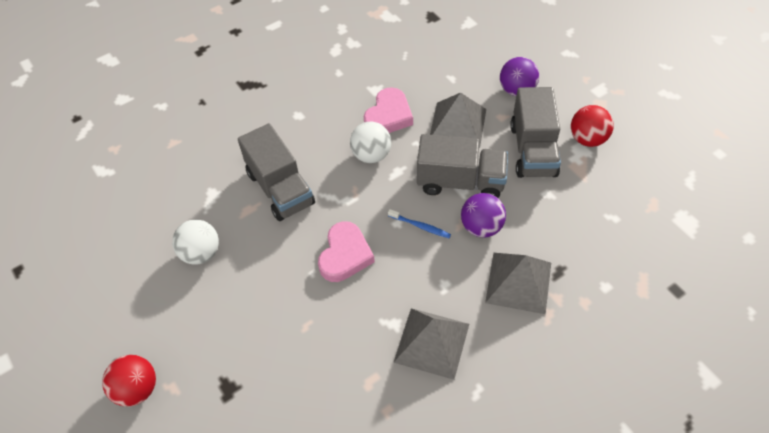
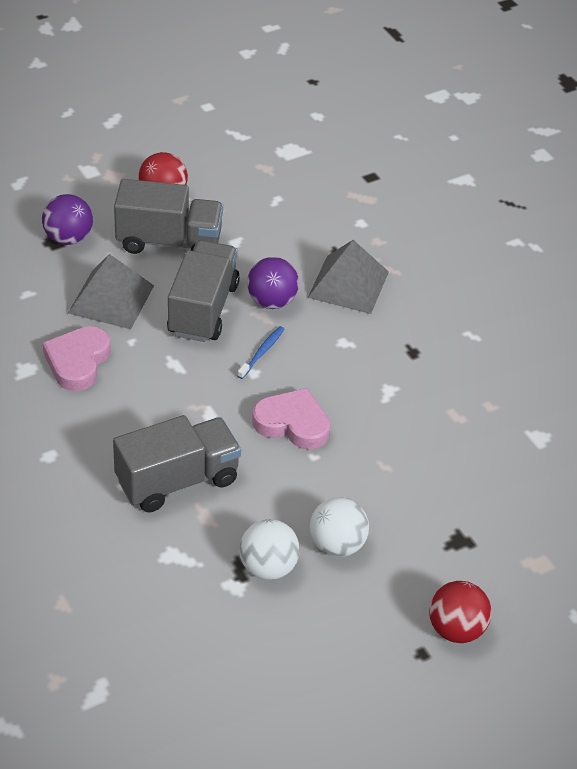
camera: 90 degrees left, 10 degrees down
(371, 155) = (141, 385): white ball -> white ball (337, 545)
(388, 116) = (78, 362): pink heart -> pink heart turned 105 degrees counterclockwise
(432, 342) = (414, 361): grey pyramid -> none

